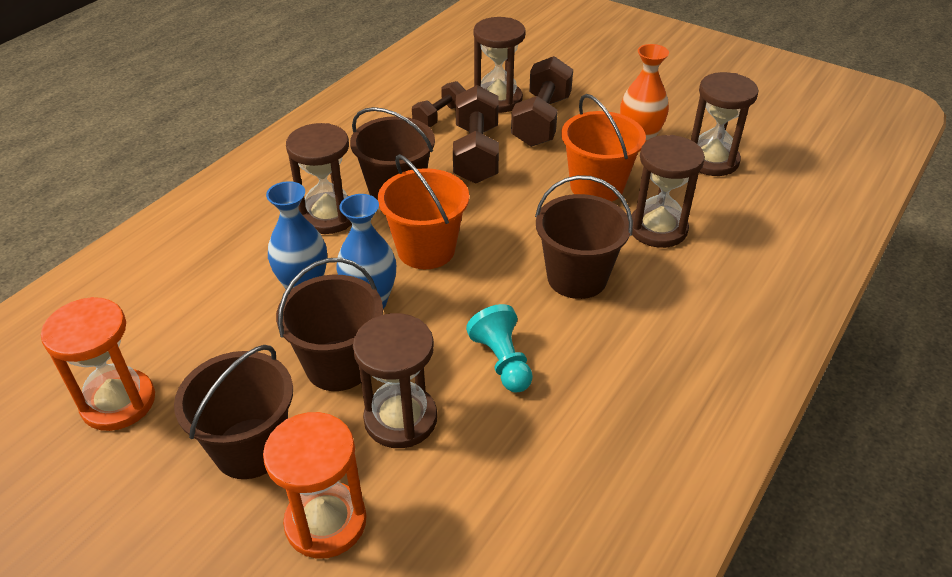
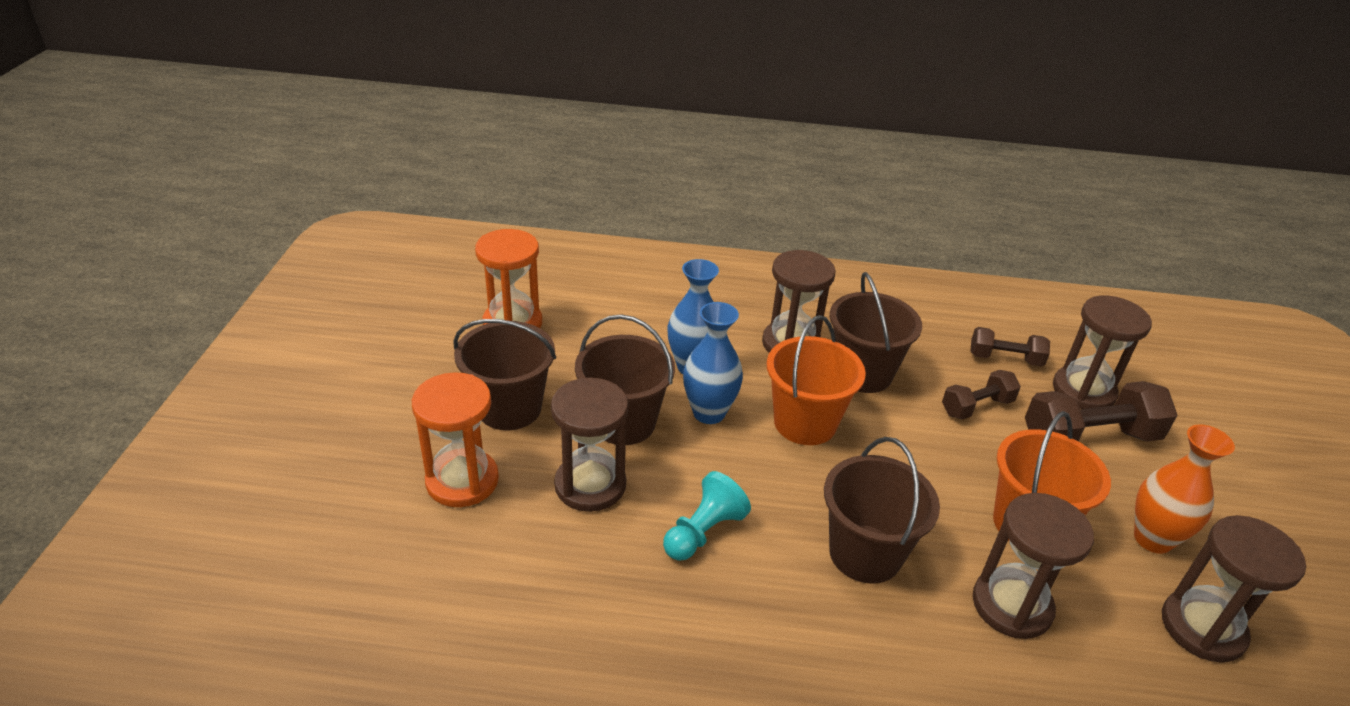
camera: 60 degrees right, 5 degrees down
(476, 154) = (976, 407): brown dumbbell -> brown dumbbell, size x0.59

